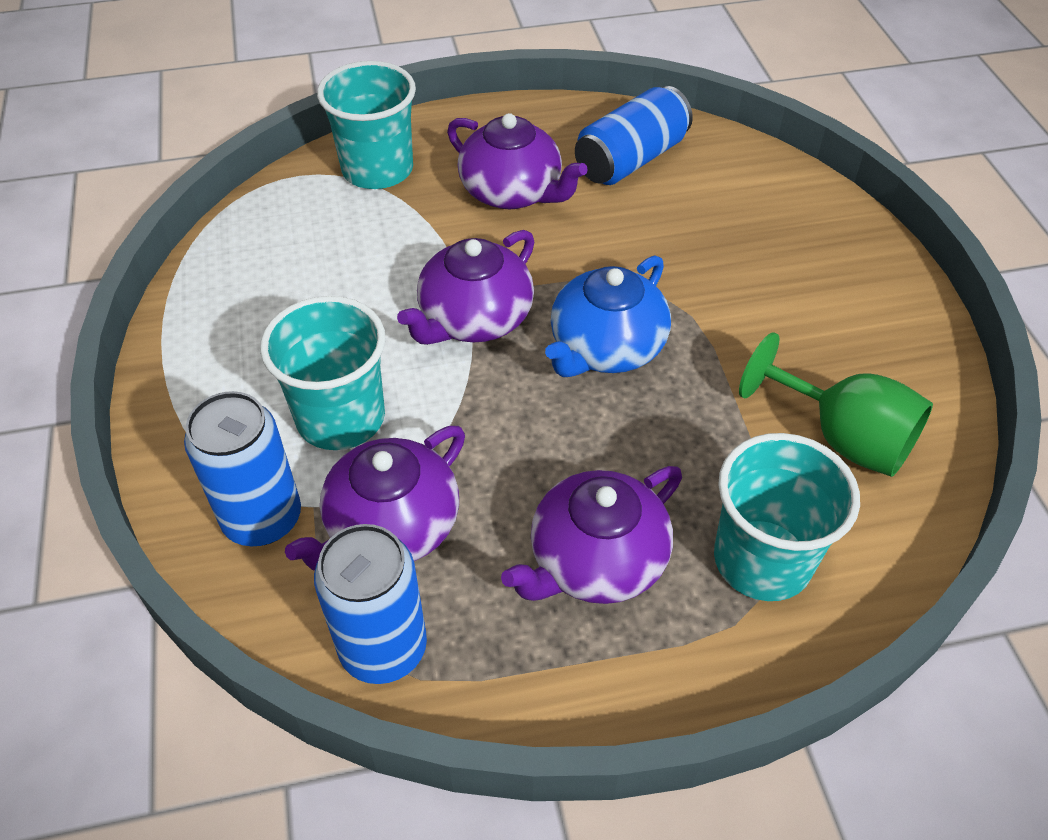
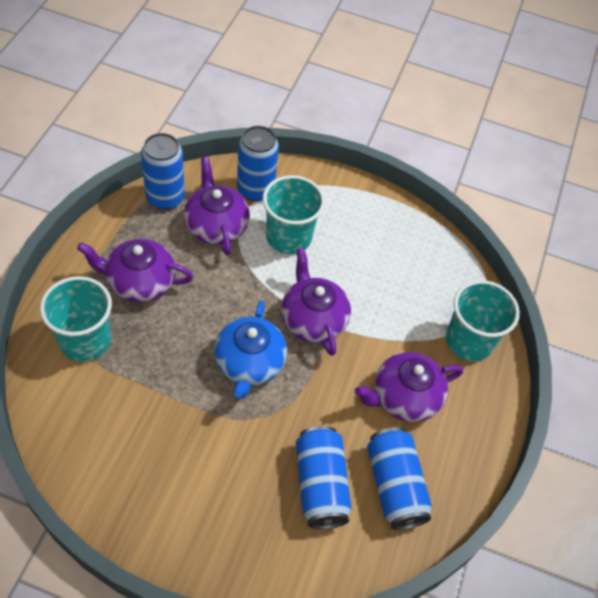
camera: 115 degrees right, 5 degrees up
(596, 560) = (140, 282): purple teapot -> purple teapot turned 75 degrees counterclockwise
(606, 347) = (249, 363): blue teapot -> blue teapot turned 150 degrees counterclockwise
(693, 212) = (320, 484): none -> blue can
(842, 437) = (110, 426): green goblet -> none

